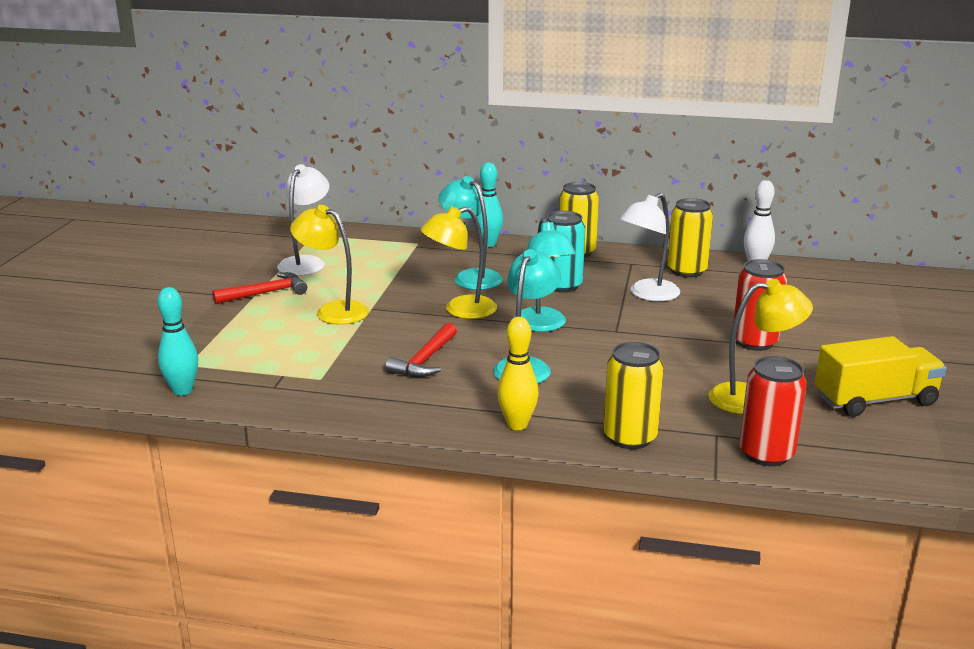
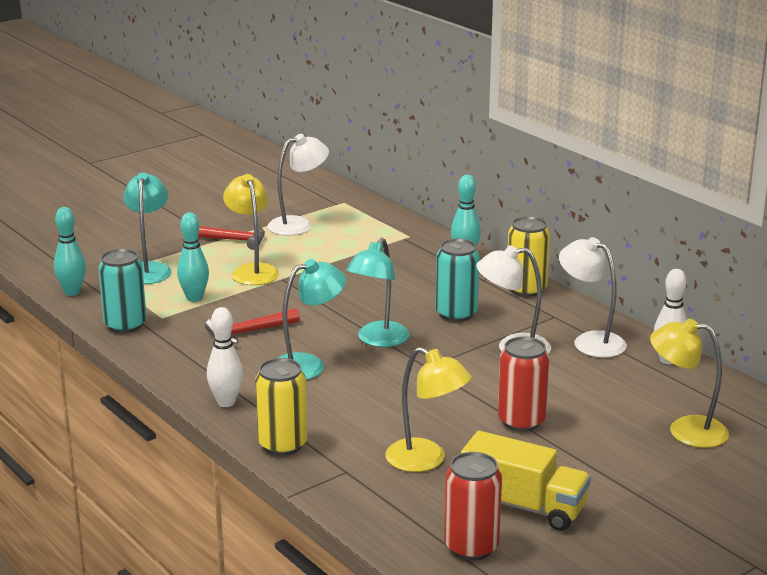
camera: 40 degrees right, 0 degrees up
(296, 399) = (125, 325): none -> turquoise can
(321, 351) = (194, 298): none -> turquoise bowling pin
(460, 310) = (340, 304): yellow lamp -> yellow lamp (685, 430)
(471, 277) = (398, 280): turquoise lamp -> turquoise lamp (149, 269)
(517, 425) = (226, 402): yellow bowling pin -> white bowling pin
(687, 271) = (590, 341): yellow can -> white lamp
(766, 454) = (354, 500): red can -> red can (471, 547)

